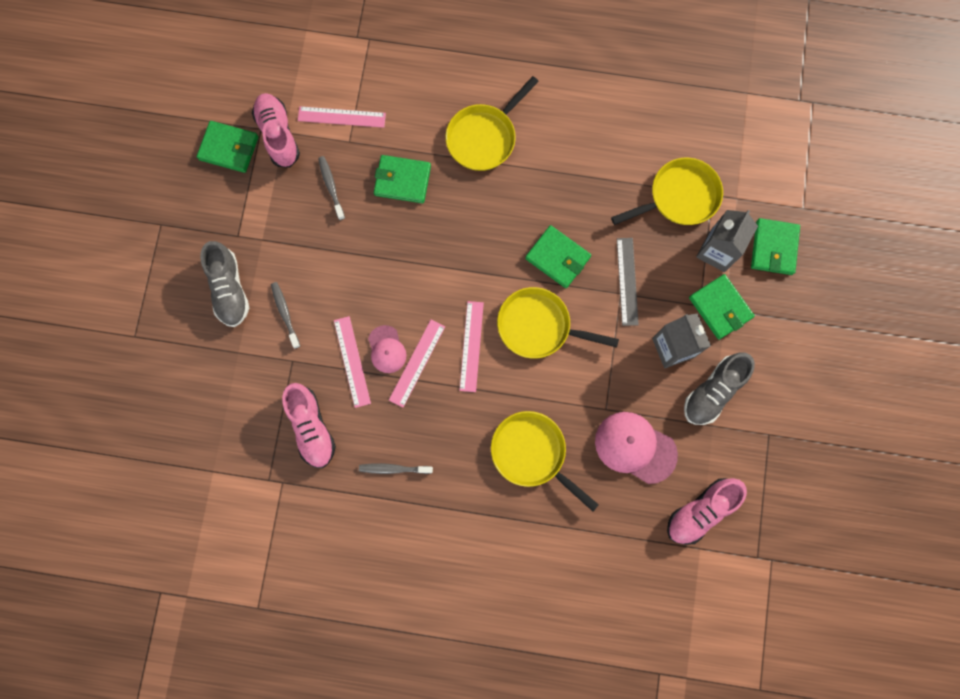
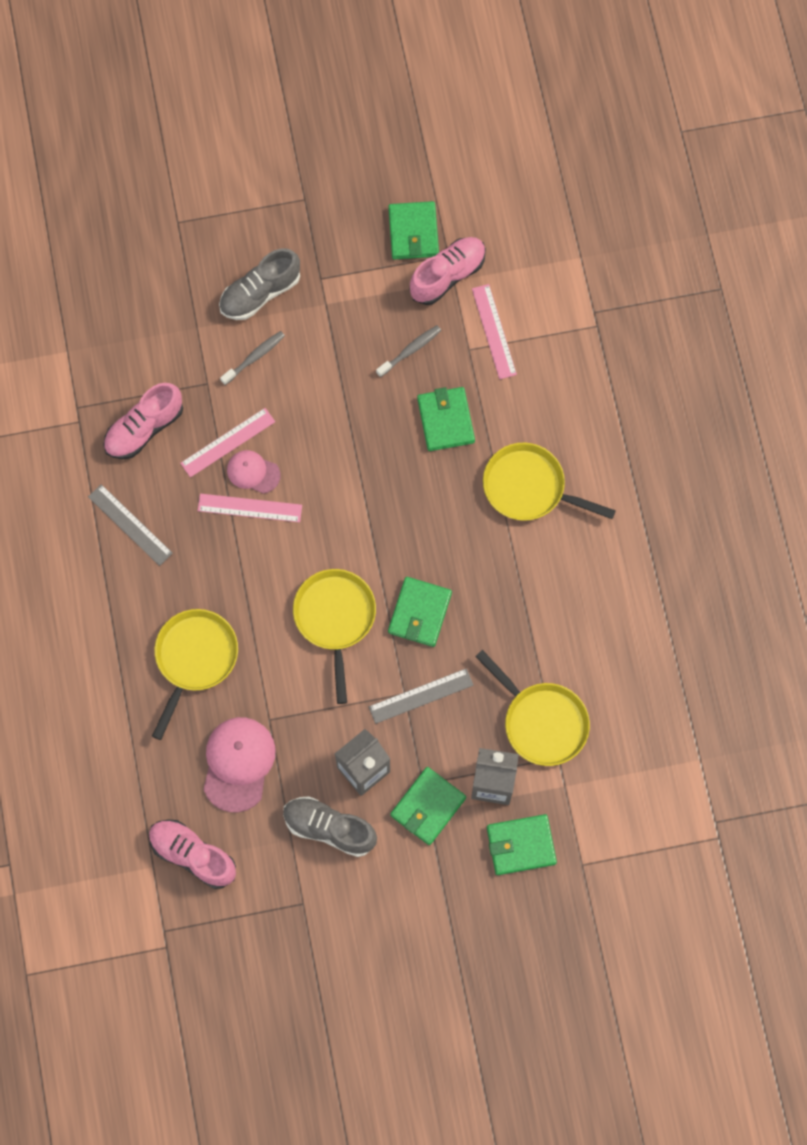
camera: 70 degrees right, 5 degrees down
(386, 349) = (253, 472): pink cap -> pink cap turned 60 degrees clockwise
(393, 469) = (130, 525): grey toothbrush -> grey ruler
(471, 346) = (288, 557): pink ruler -> none

